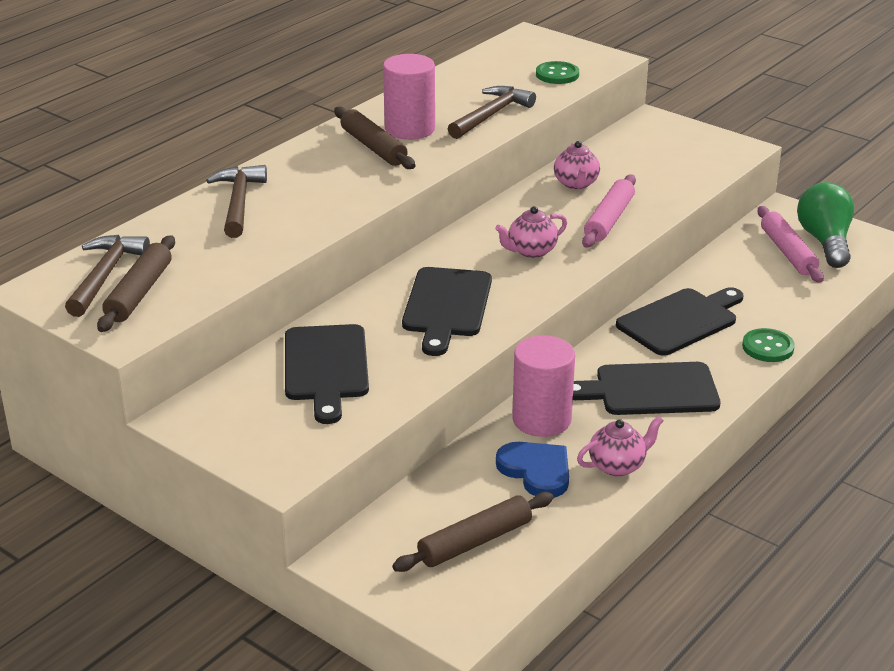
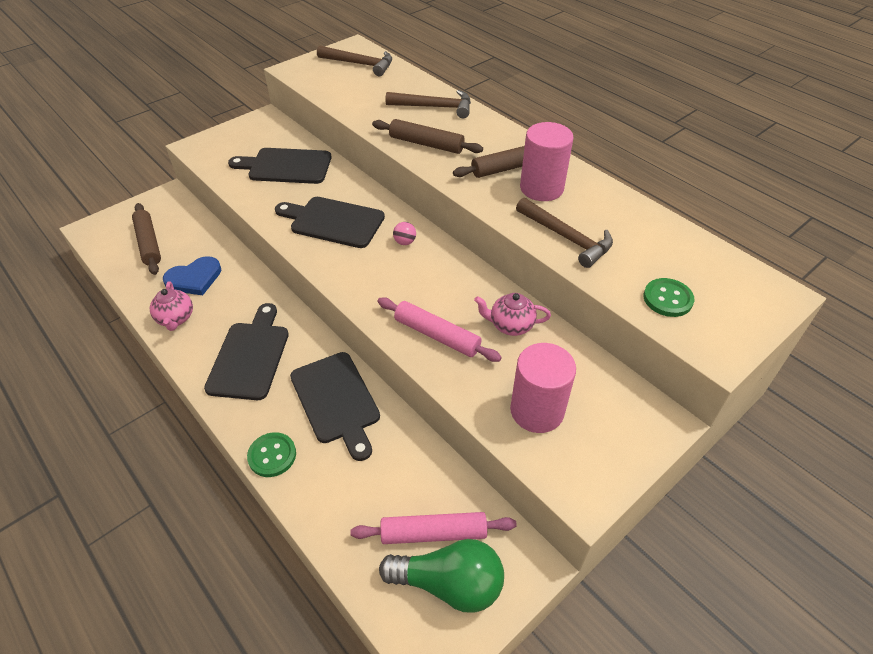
camera: 100 degrees right, 15 degrees up
(139, 293) = (335, 74): brown rolling pin -> brown rolling pin (426, 144)
(469, 252) = (405, 242): none -> pink ball
(531, 251) = (396, 276): pink teapot -> none
(541, 419) = (245, 290): pink cylinder -> pink cylinder (537, 410)

